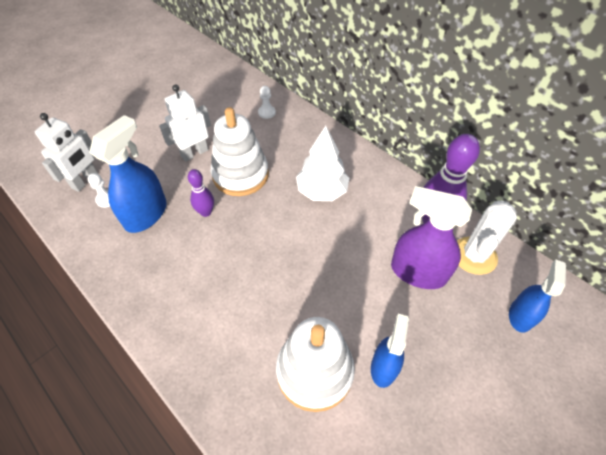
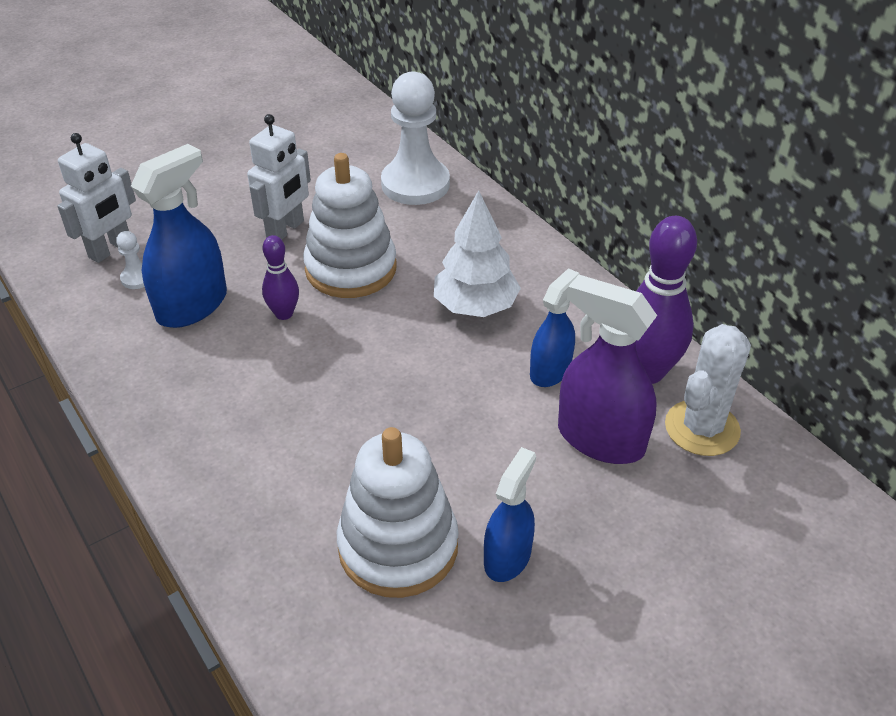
camera: 10 degrees right, 10 degrees down
(194, 153) = (285, 230): white robot -> white robot turned 150 degrees clockwise
(266, 112) = (415, 184): white pawn -> white pawn, size x2.36
(520, 315) = (753, 521): blue spray bottle -> blue spray bottle (550, 371)

